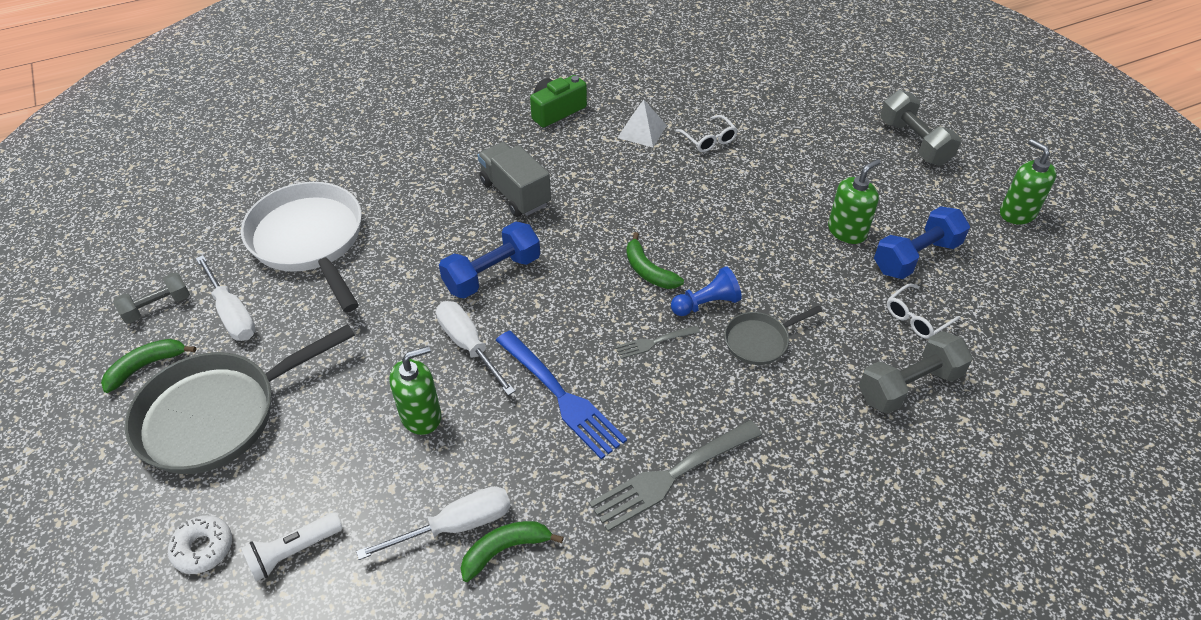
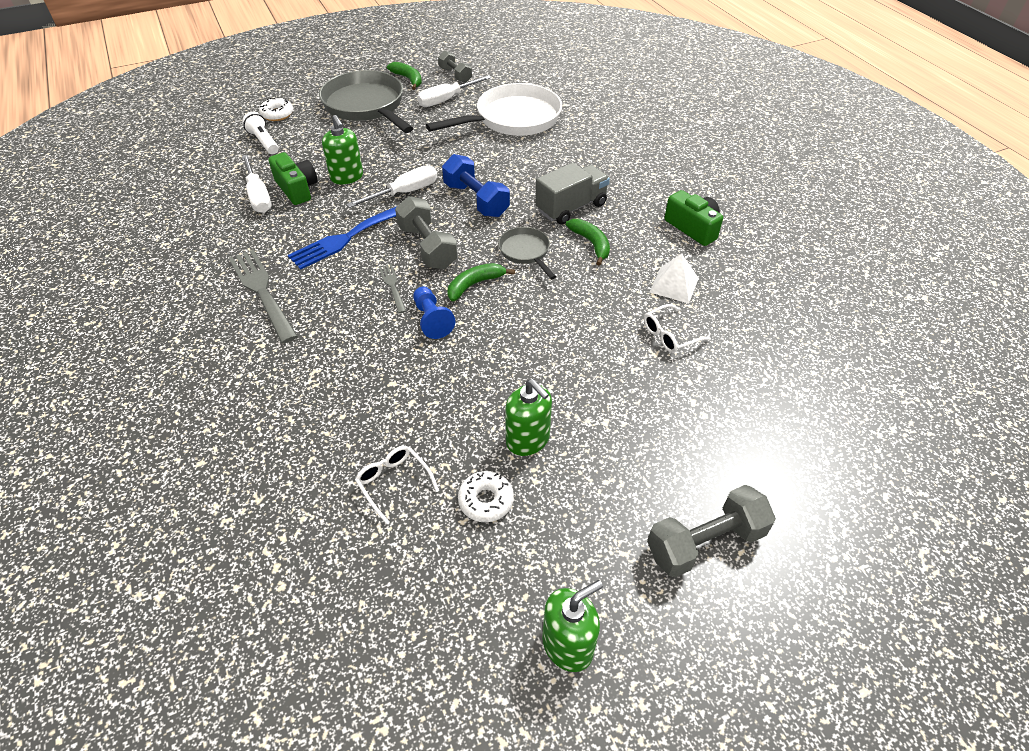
camera: 90 degrees right, 0 degrees up
(443, 476) = (297, 189): none -> green camera
(505, 550) = (233, 216): green banana -> green banana (591, 244)
(759, 341) = (383, 352): grey pan -> grey pan (526, 252)
(909, 386) = (308, 459): grey dumbbell -> grey dumbbell (427, 247)
(916, 257) = (486, 500): blue dumbbell -> white donut

